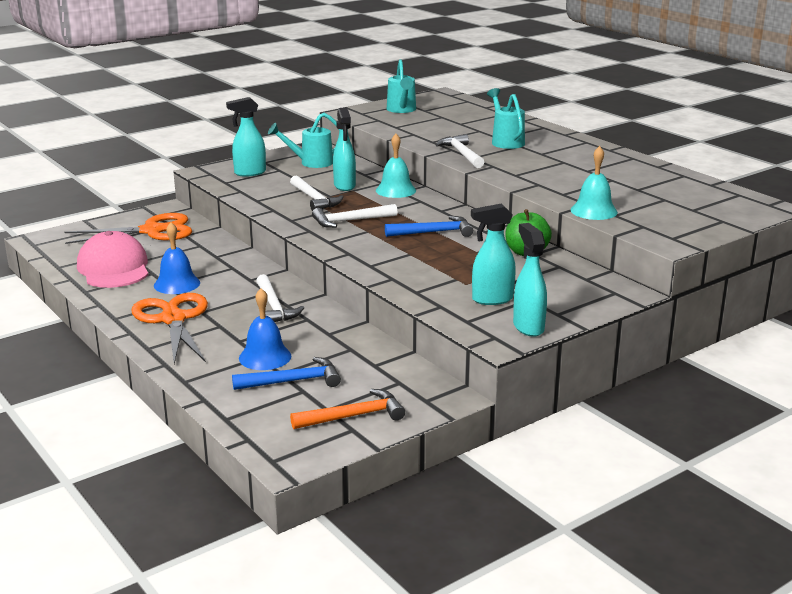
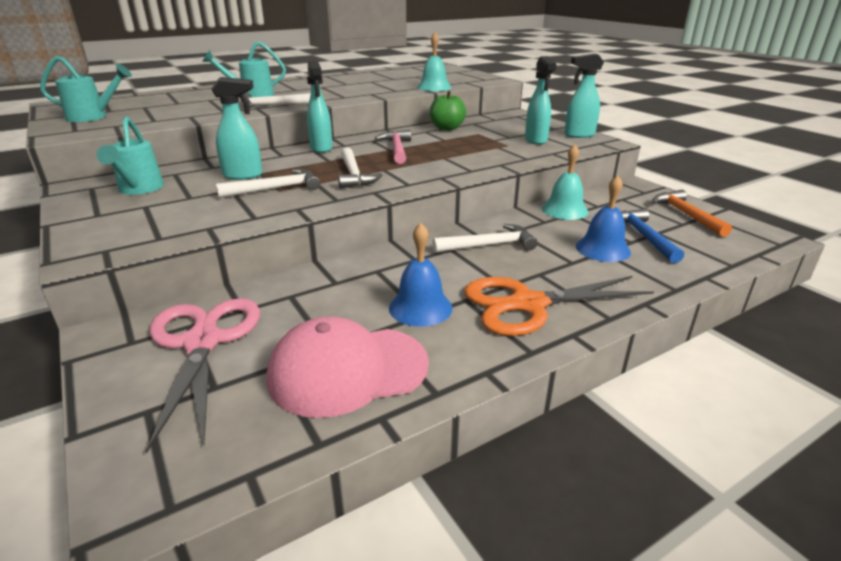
camera: 85 degrees left, 5 degrees up
(152, 231) = (203, 342): orange scissors -> pink scissors
(249, 173) = (135, 223): turquoise spray bottle -> turquoise spray bottle (321, 148)
(395, 190) = (276, 157): turquoise bell -> turquoise bell (564, 210)
(434, 232) = (397, 149): blue hammer -> pink hammer

